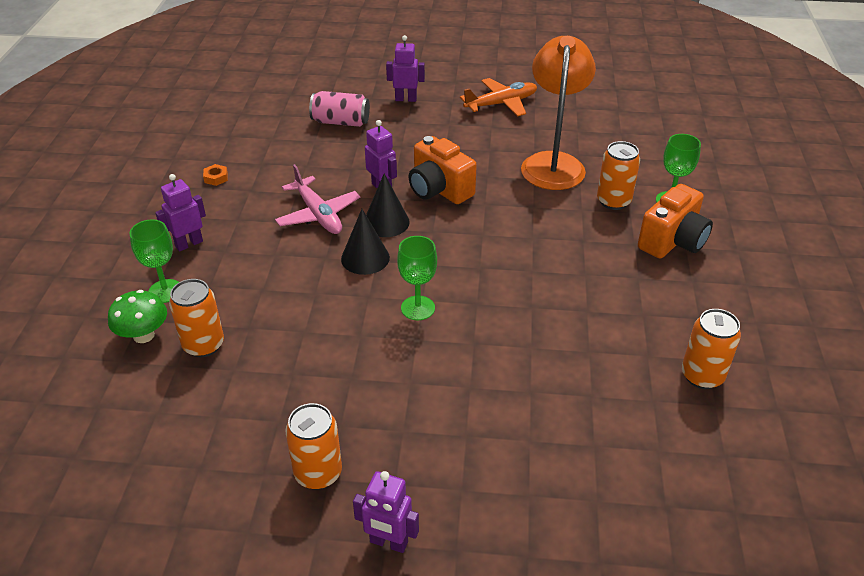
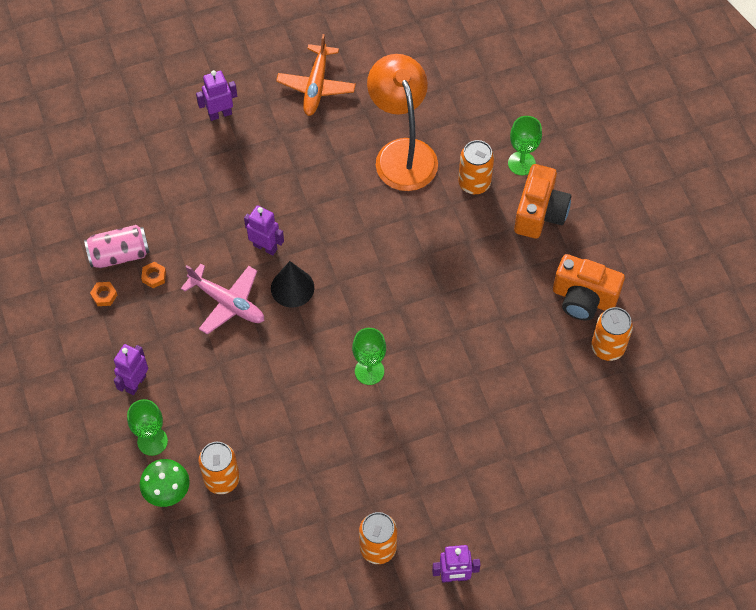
camera: 25 degrees left, 20 degrees up
(268, 178) = (154, 276): none -> orange nut
(340, 122) = (175, 173): pink can -> pink can (119, 255)
(365, 258) = (297, 336): black cone -> none
(439, 190) = (317, 229): orange camera -> orange camera (583, 298)
(501, 104) = (316, 86): orange plane -> orange plane turned 150 degrees clockwise

